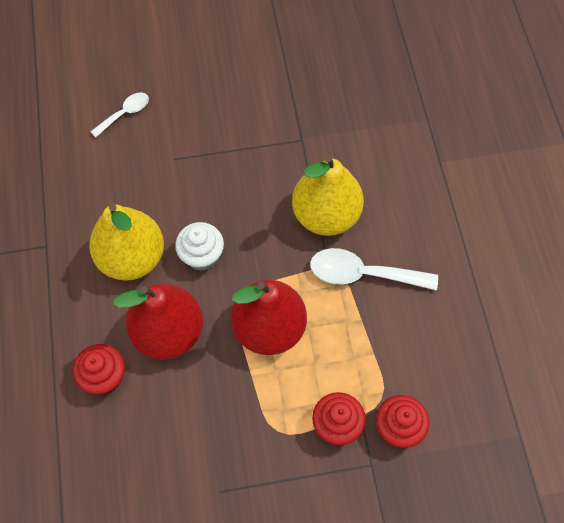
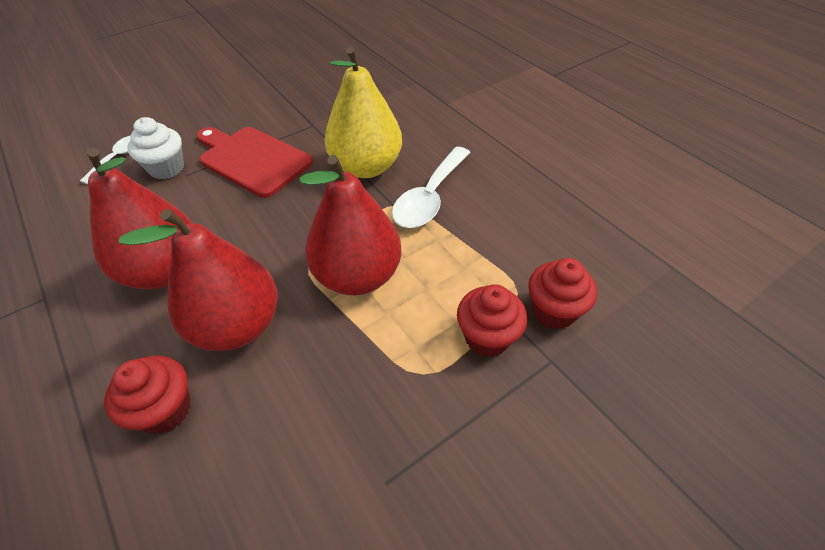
camera: 25 degrees left, 15 degrees down
(132, 258) = (164, 270): yellow pear -> red pear
(202, 256) = (249, 240): white cupcake -> white cupcake (167, 168)
(233, 163) = (252, 159): none -> red cutting board
(363, 274) = (430, 197): white spoon -> white spoon turned 45 degrees counterclockwise

